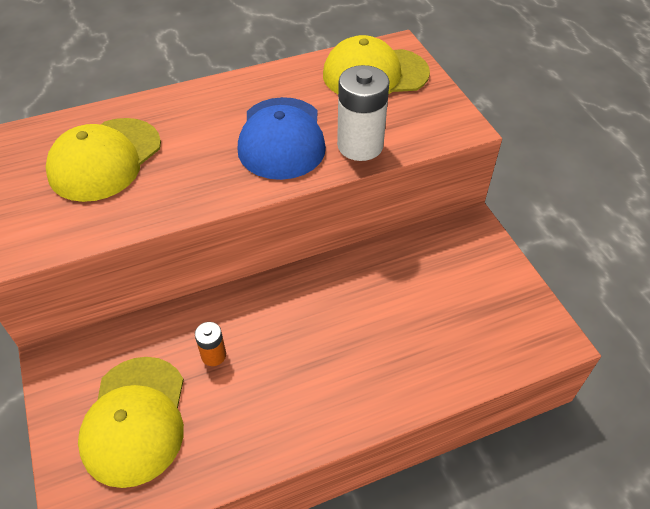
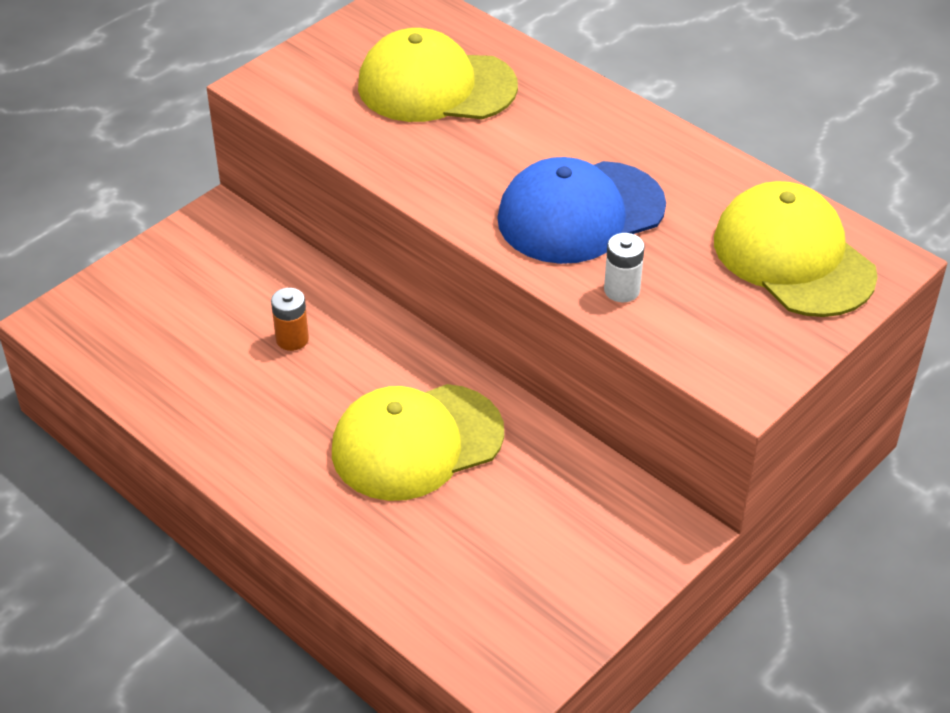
camera: 65 degrees right, 5 degrees down
(135, 420) = (178, 311): yellow cap -> yellow cap (416, 442)
(360, 145) = (621, 290): white battery -> white battery, size x0.51

